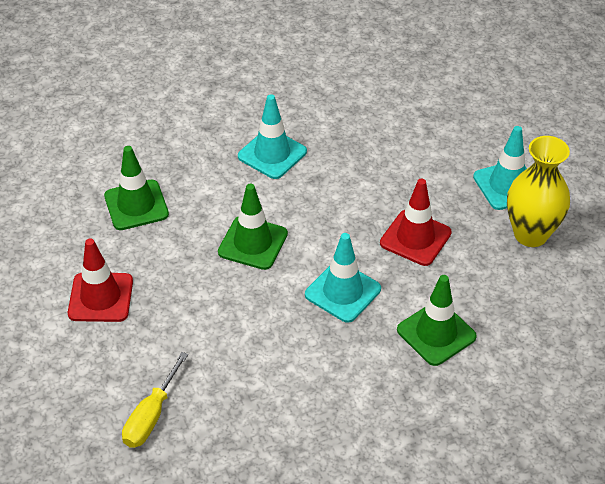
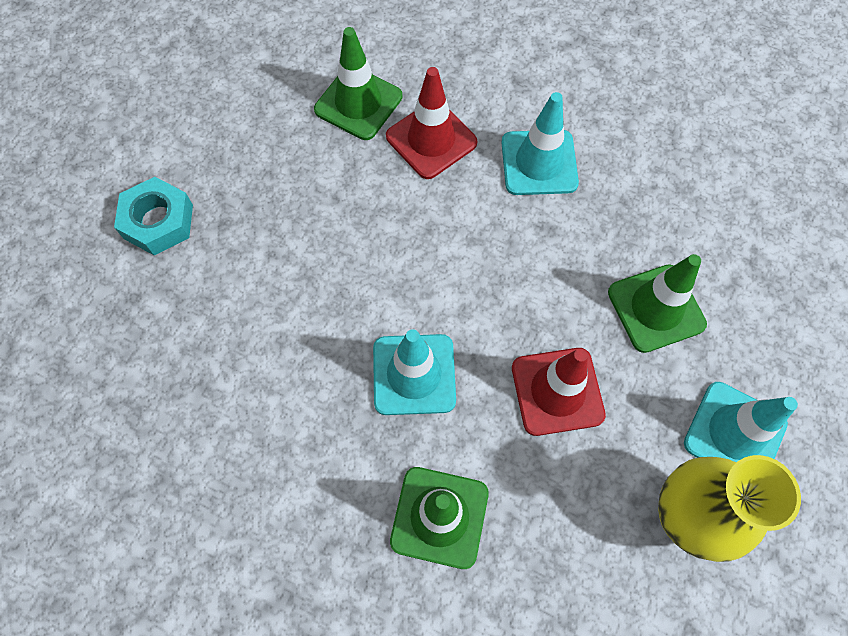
camera: 50 degrees right, 20 degrees up
(100, 297) = (221, 165): red traffic cone -> red traffic cone (431, 140)
(105, 353) = (158, 221): none -> turquoise nut
(151, 415) = (115, 319): yellow screwdriver -> none
(253, 243) = (403, 239): green traffic cone -> green traffic cone (656, 308)

